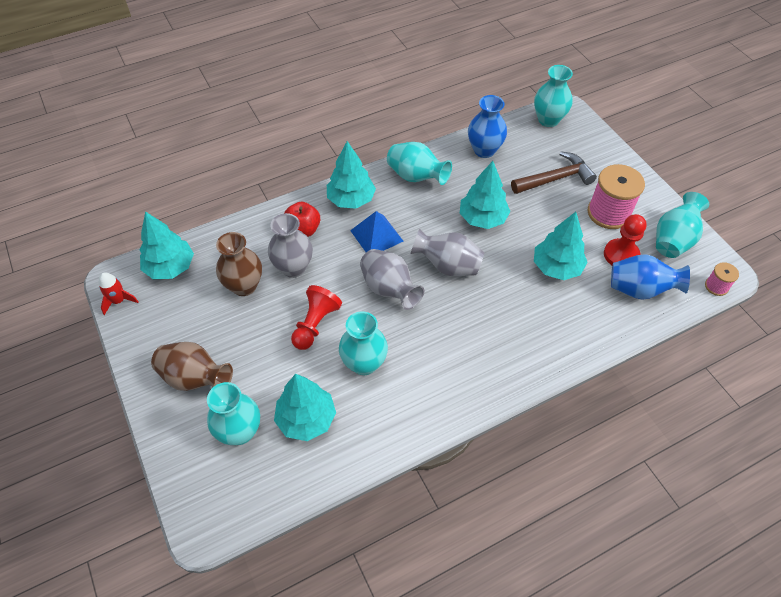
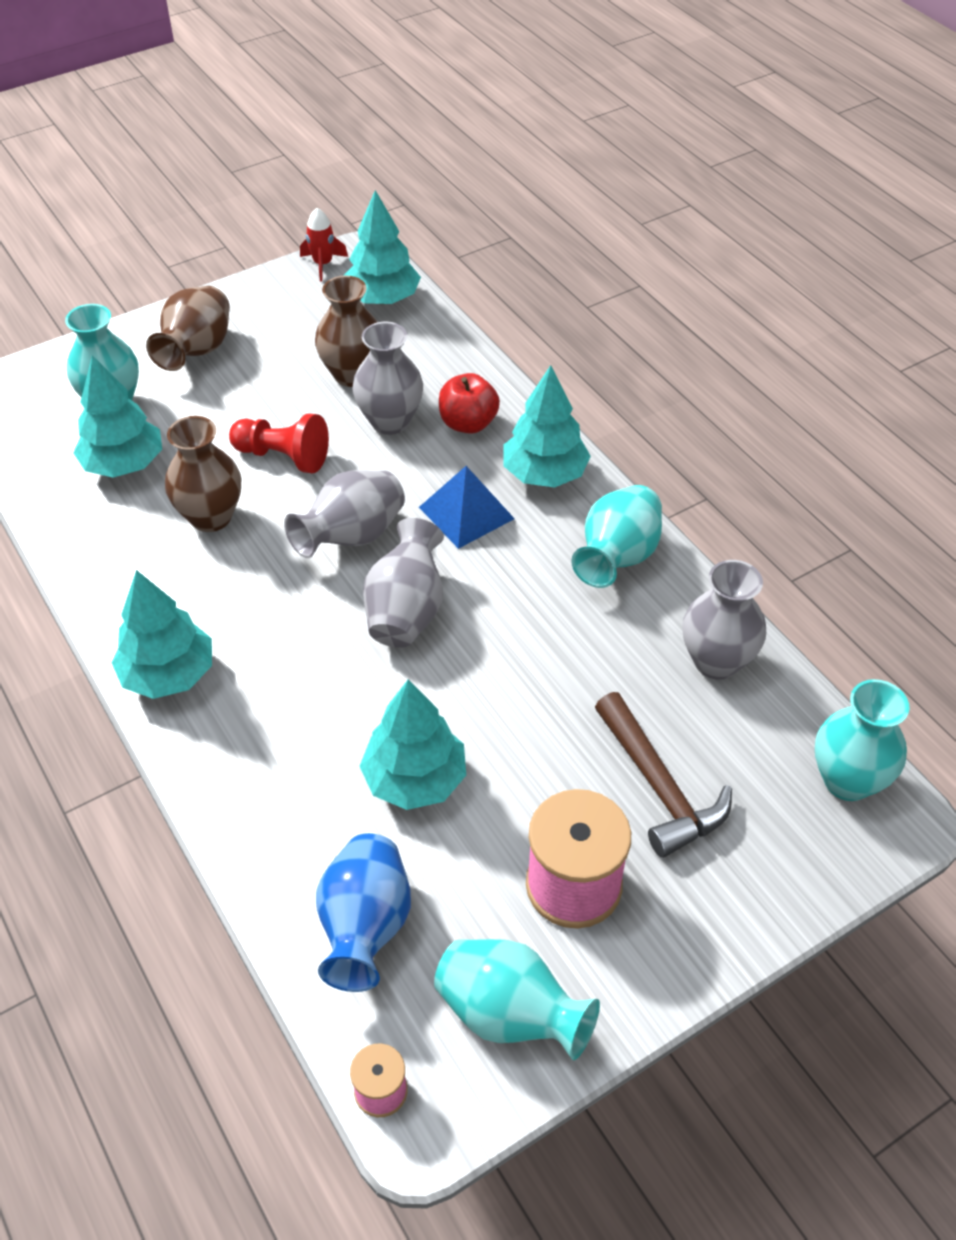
camera: 85 degrees right, 5 degrees down
(364, 363) = (211, 517): turquoise vase -> brown vase
(482, 218) = (526, 660): turquoise tree -> turquoise tree (168, 674)
(484, 150) = (716, 661): blue vase -> grey vase
(621, 255) = (456, 899): red pawn -> none

